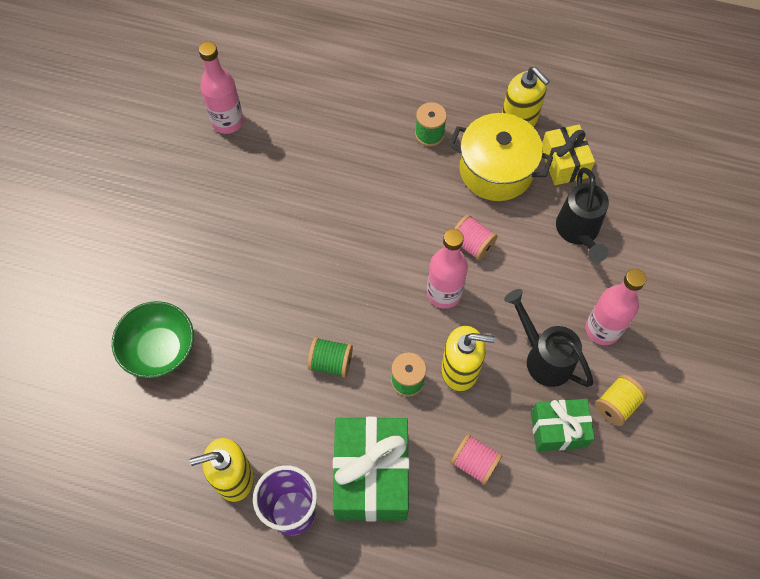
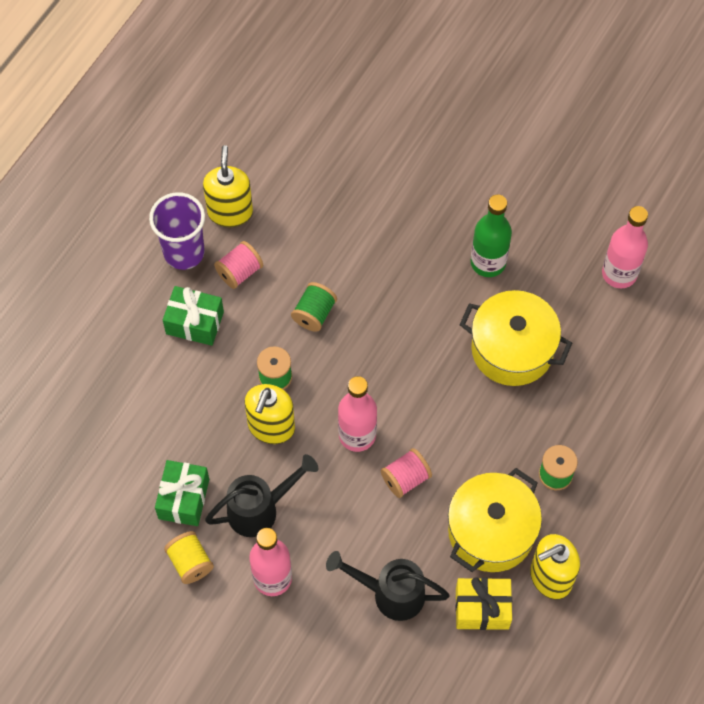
camera: 105 degrees right, 0 degrees up
(160, 350) = (371, 172): green bowl -> none
(239, 224) = (488, 262): none -> green bottle
(323, 188) = (512, 349): none -> yellow pot
(371, 476) = (195, 323): green gift -> green gift, size x0.59
(474, 463) = (177, 413): pink spool -> pink spool (239, 272)

